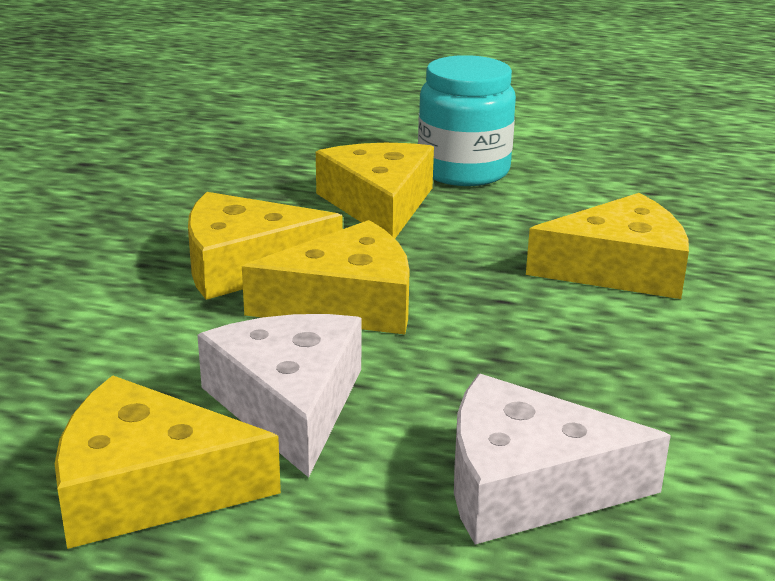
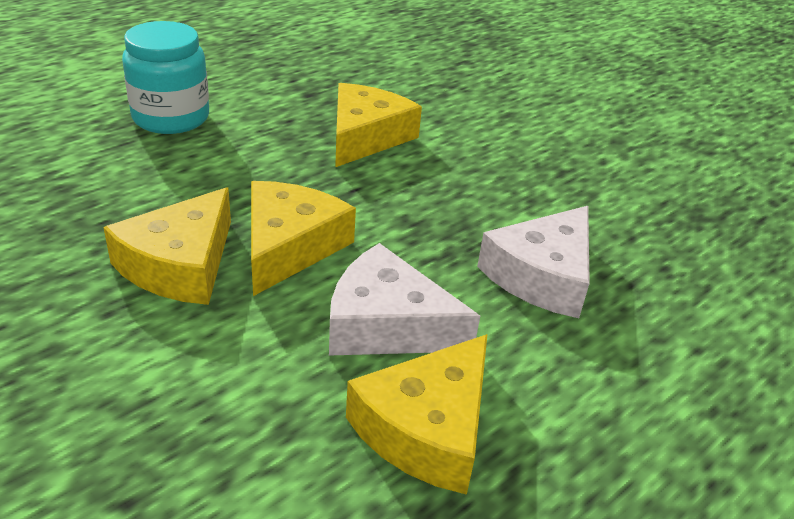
camera: 60 degrees left, 10 degrees up
(379, 204) = (170, 170): yellow cheese -> none

